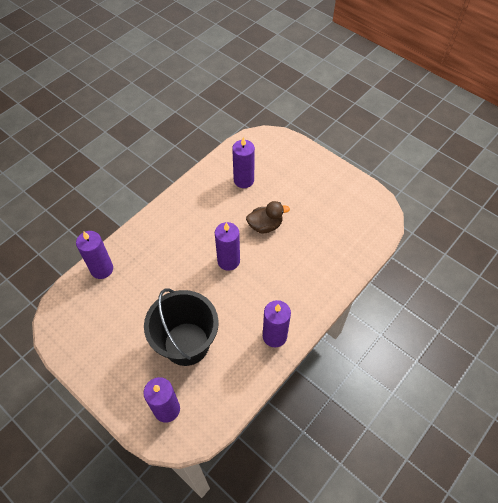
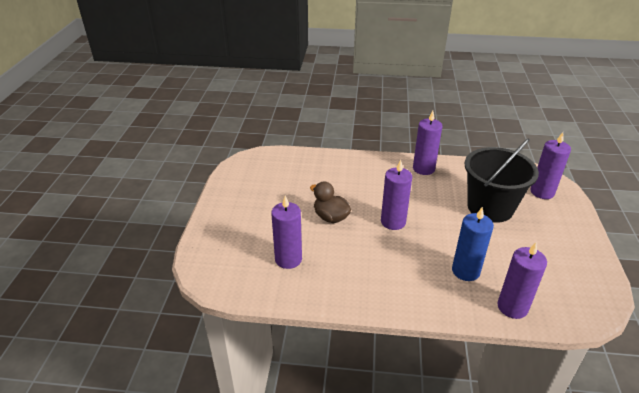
camera: 125 degrees left, 20 degrees down
(148, 268) = (465, 271): none -> blue candle

